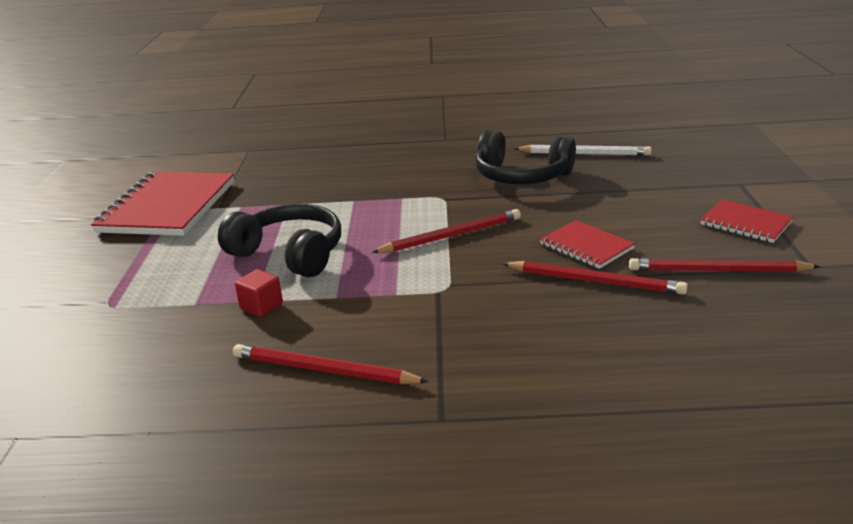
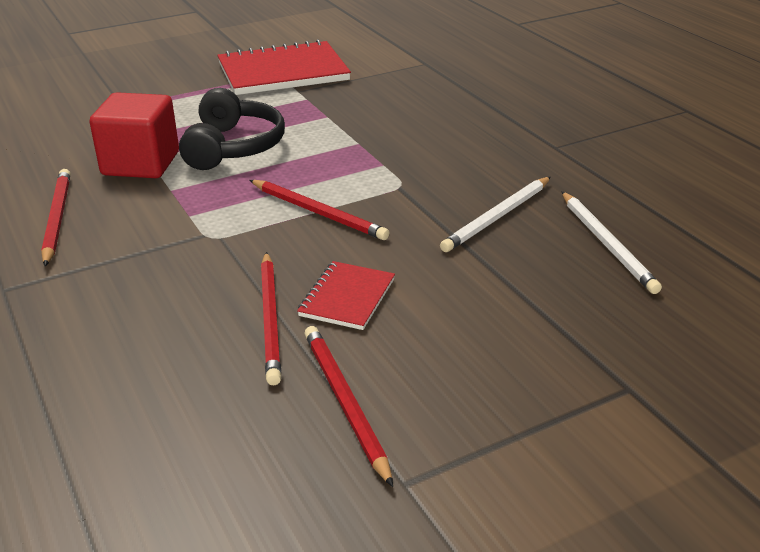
camera: 60 degrees right, 5 degrees up
(261, 306) = (141, 163): red cube -> red cube, size x2.21
(521, 176) = (497, 217): black headphones -> white pencil
(745, 223) = (497, 410): red notebook -> none

